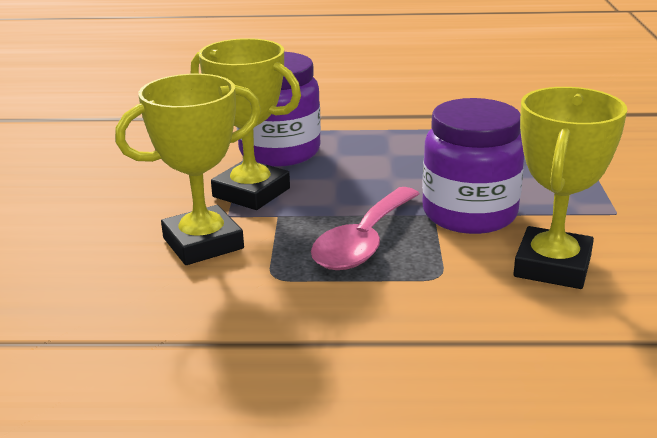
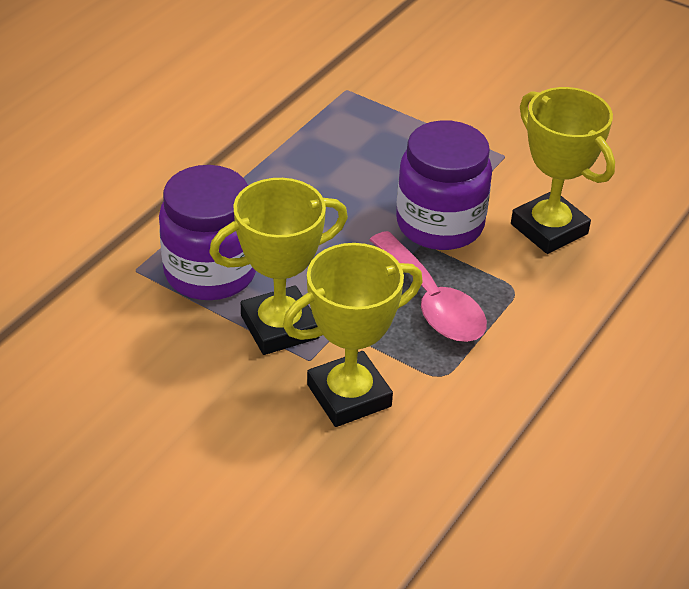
camera: 60 degrees left, 15 degrees up
(203, 243) = (349, 395): yellow trophy -> yellow trophy turned 60 degrees clockwise

